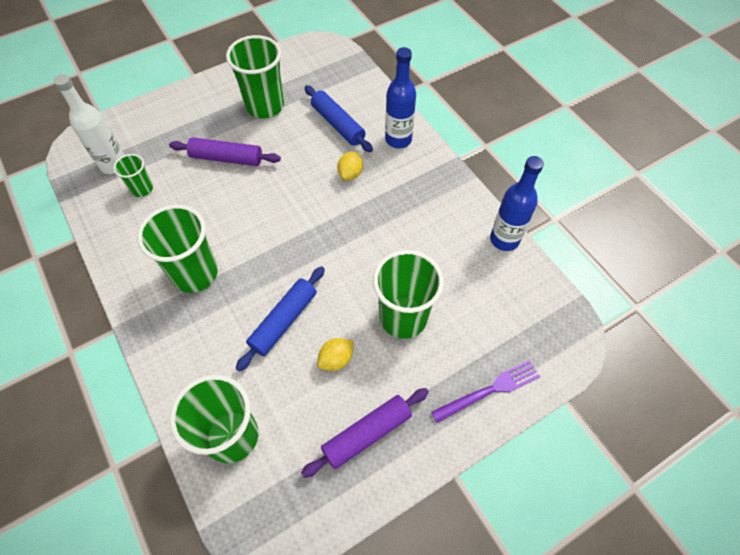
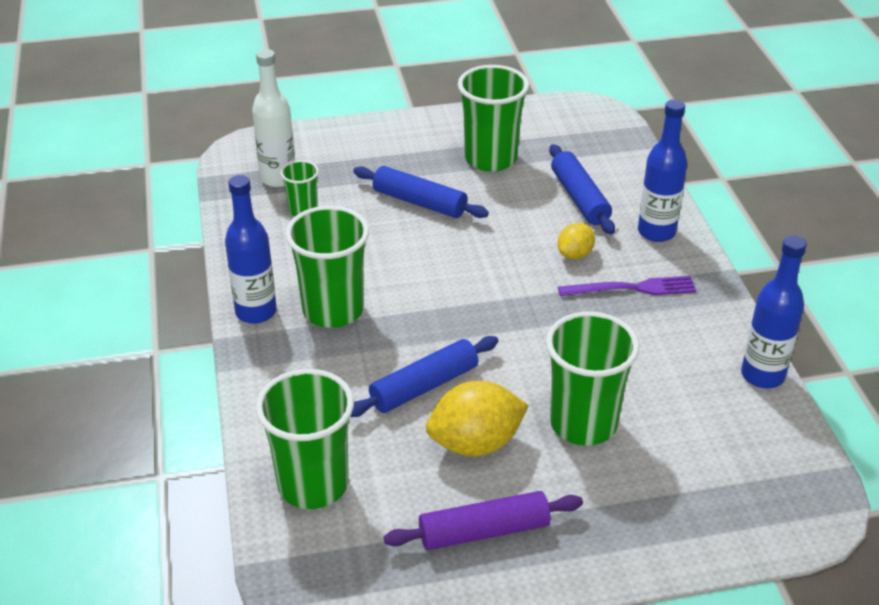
camera: 20 degrees right, 20 degrees down
(137, 293) = (256, 312): none -> blue bottle
(226, 158) = (419, 202): purple rolling pin -> blue rolling pin
(336, 359) = (475, 443): yellow lemon -> yellow lemon, size x1.79
(489, 390) = (670, 533): purple fork -> purple fork (632, 288)

